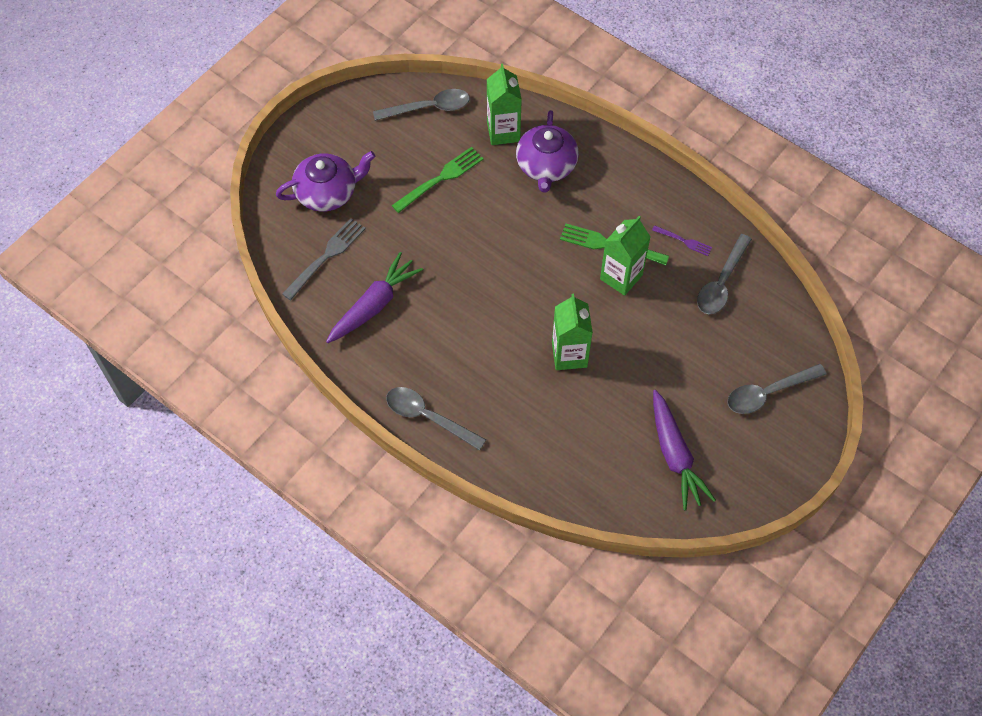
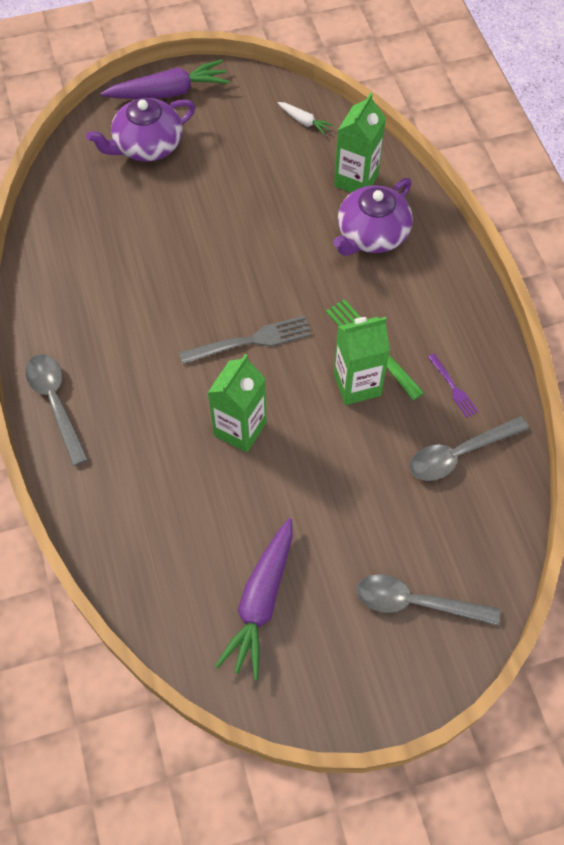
camera: 35 degrees right, 0 degrees up
(326, 257) = (95, 201): grey fork -> grey fork (251, 341)
(327, 192) = (147, 146): purple teapot -> purple teapot turned 135 degrees clockwise
(374, 305) = (99, 269): purple carrot -> purple carrot (169, 92)
(429, 108) = (304, 121): grey spoon -> white carrot
(440, 179) = (259, 190): green fork -> none

